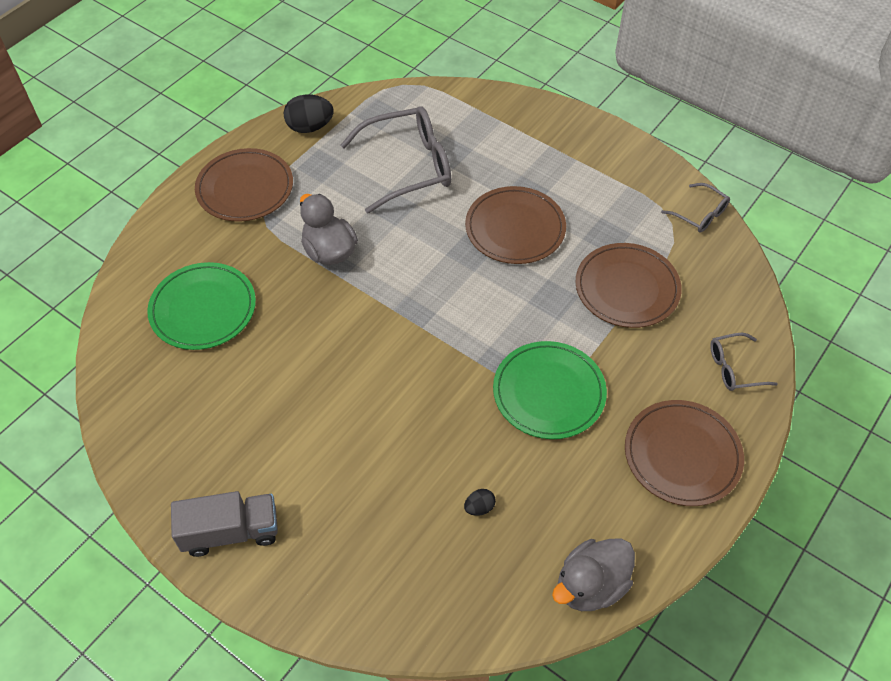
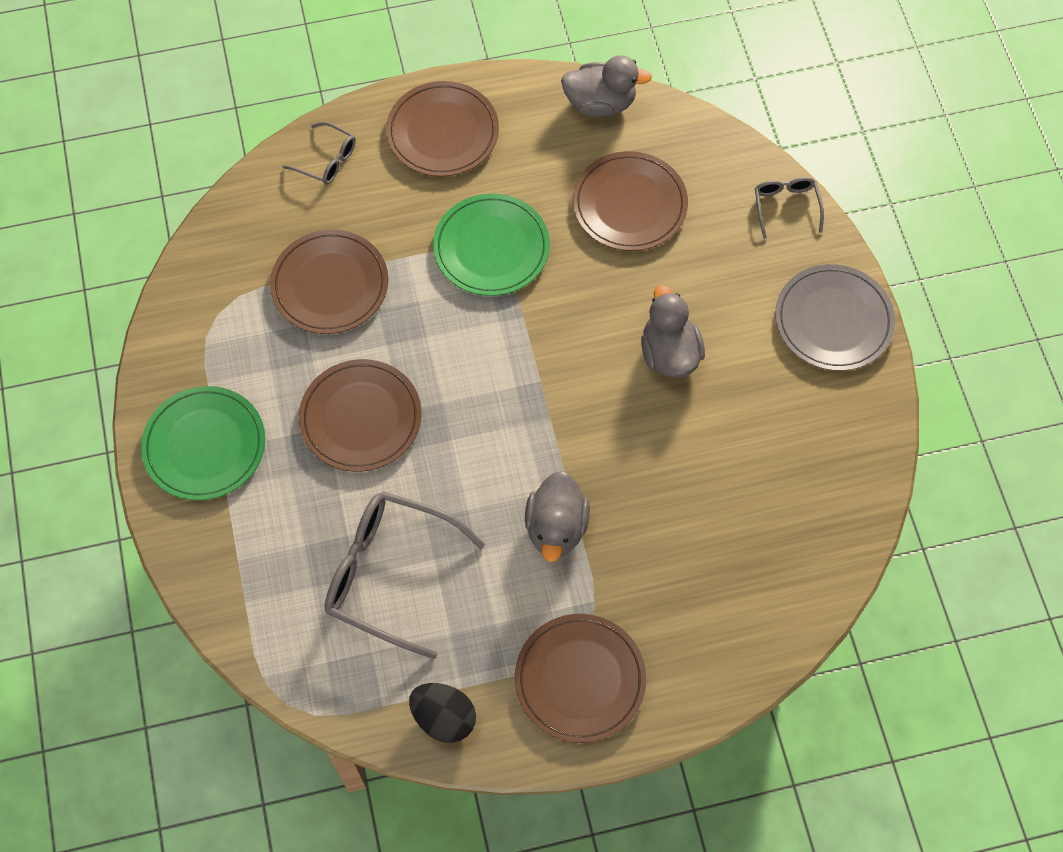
camera: 140 degrees left, 10 degrees up
(203, 309) = (724, 551): green plate -> green plate (204, 445)
(231, 532) = (833, 320): grey truck -> grey plate
(345, 410) = (669, 353): none -> grey duck
(479, 507) = (629, 204): black egg -> brown plate
(700, 214) = (182, 303): grey glasses -> grey glasses (786, 206)

